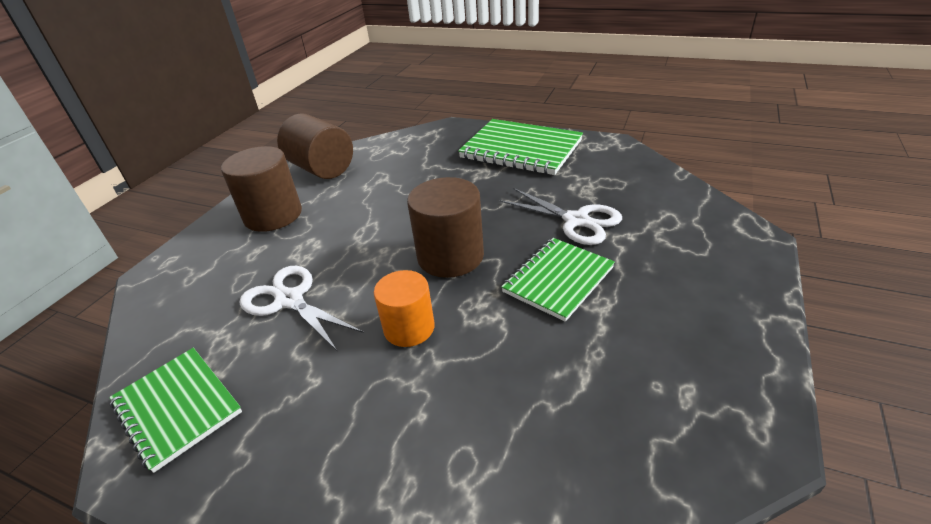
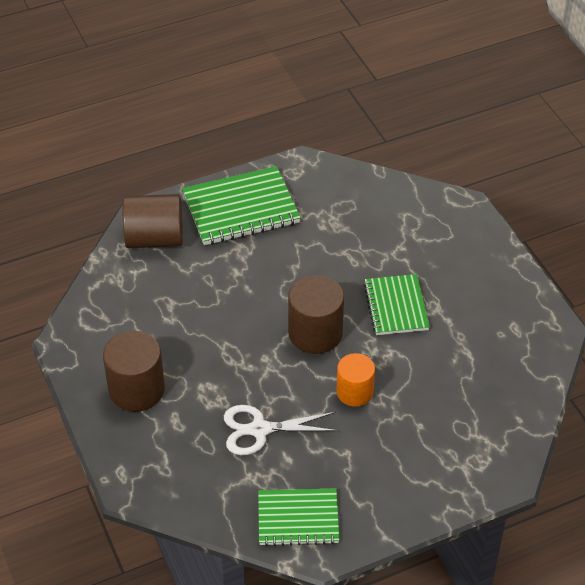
camera: 50 degrees left, 10 degrees up
(321, 169) = (99, 326): brown cylinder -> brown cylinder (154, 238)
(576, 221) = (358, 255): white scissors -> none

